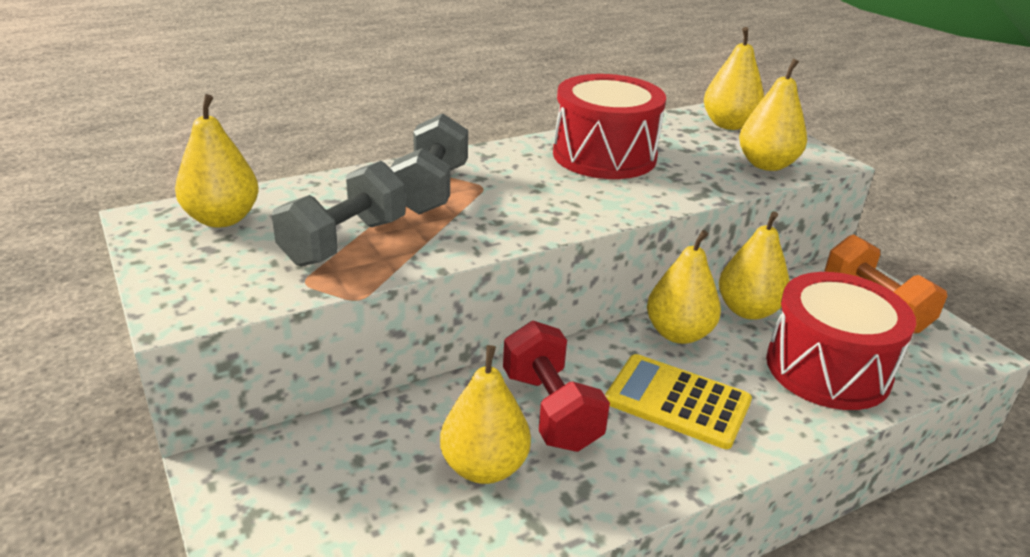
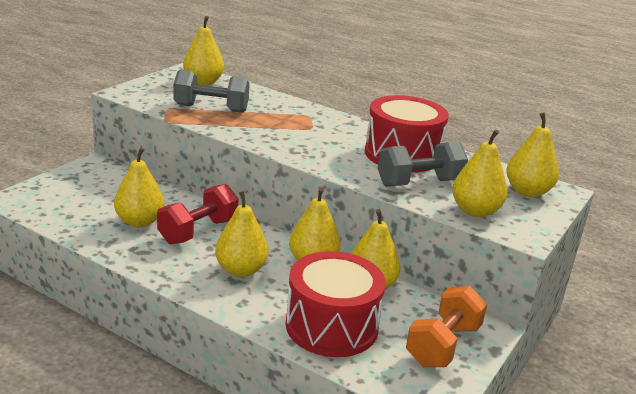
camera: 60 degrees right, 5 degrees down
(431, 190) = (289, 117): grey dumbbell -> grey dumbbell (419, 183)
(677, 401) = (241, 270): yellow calculator -> yellow pear

